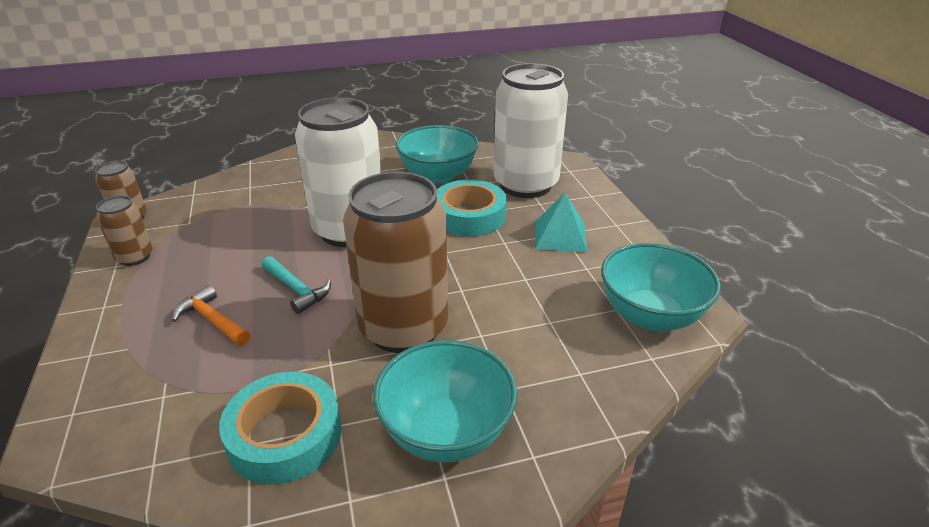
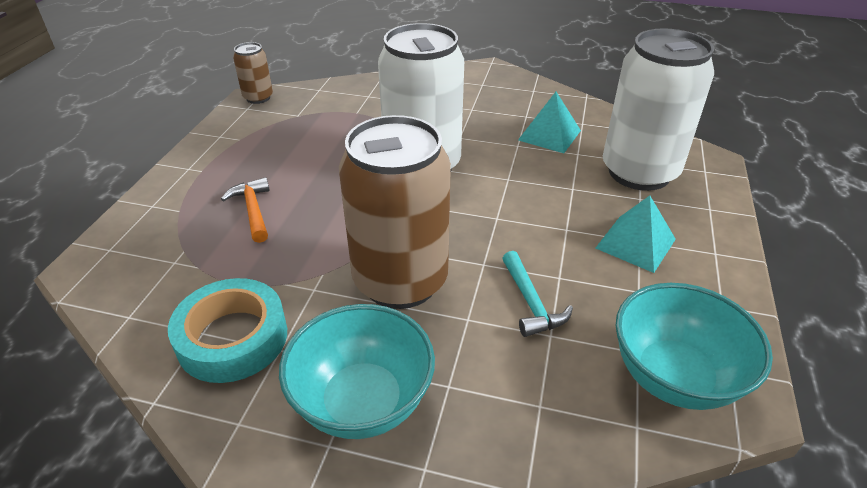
camera: 30 degrees right, 5 degrees up
(135, 257) = (237, 133): brown can -> none
(297, 290) = (337, 207): turquoise hammer -> turquoise hammer (531, 303)
(438, 176) = (549, 135): turquoise bowl -> turquoise pyramid
(469, 215) = (550, 187): turquoise tape -> none

